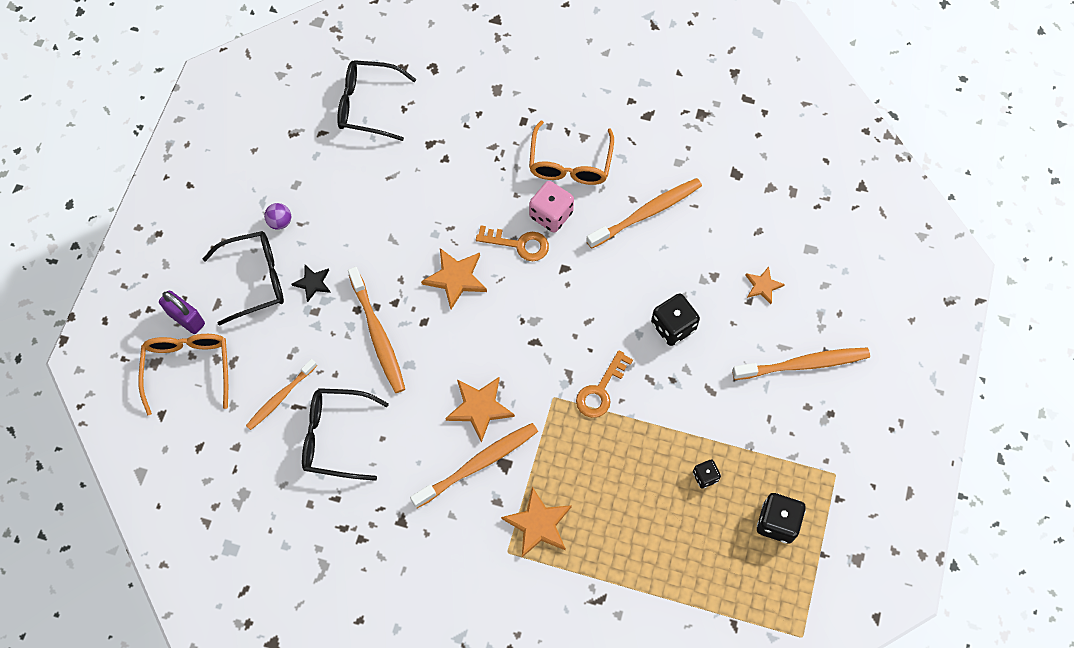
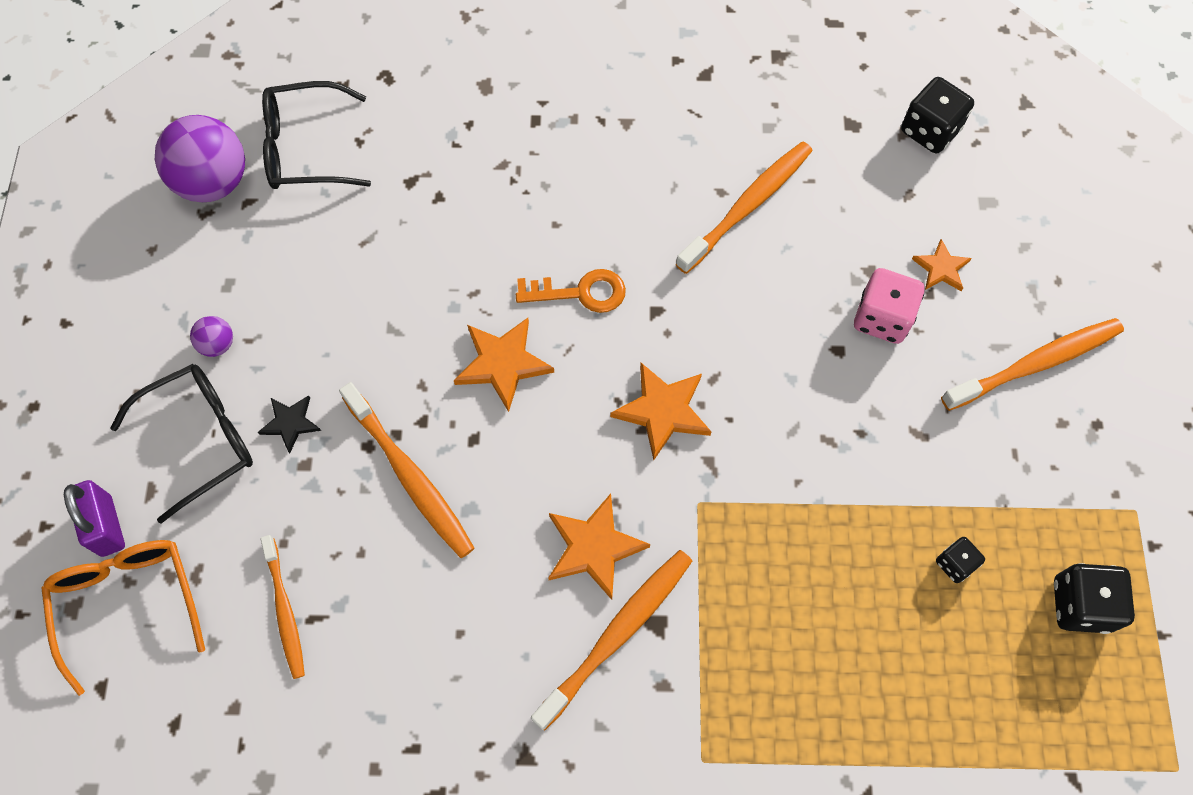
camera: 15 degrees left, 0 degrees up
(186, 319) = (107, 526): purple padlock -> purple padlock turned 45 degrees clockwise
(280, 397) = (285, 611): orange toothbrush -> orange toothbrush turned 45 degrees counterclockwise
(303, 114) = (213, 182): none -> purple ball
(336, 437) = (389, 650): black glasses -> none
(538, 524) = (735, 704): orange star -> orange star (663, 411)
(551, 215) = (613, 240): pink dice -> pink dice (882, 318)
(570, 163) = (619, 162): orange glasses -> none
(600, 390) = (763, 475): orange key -> none
(673, 326) = (836, 356): black dice -> black dice (930, 130)

